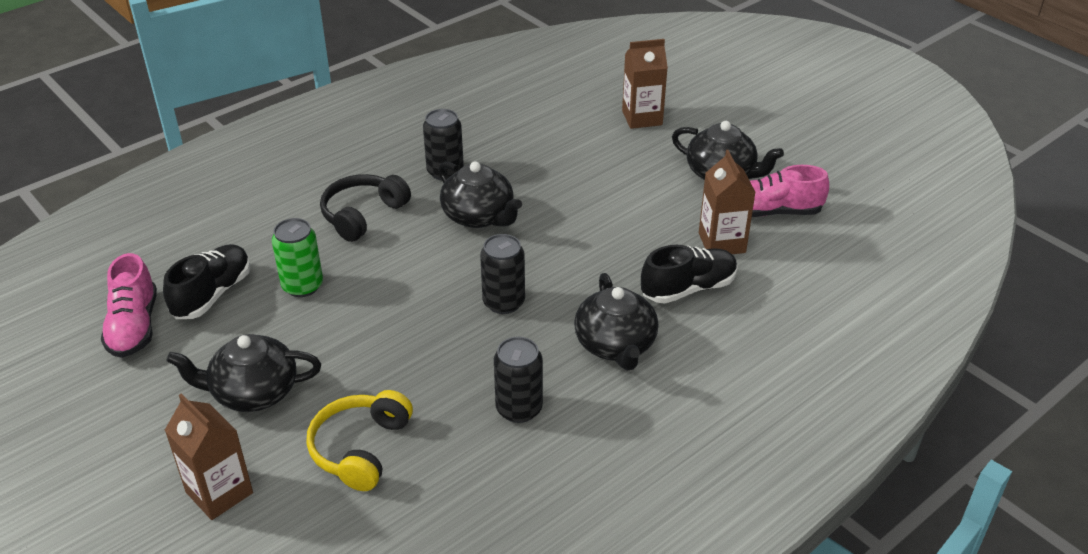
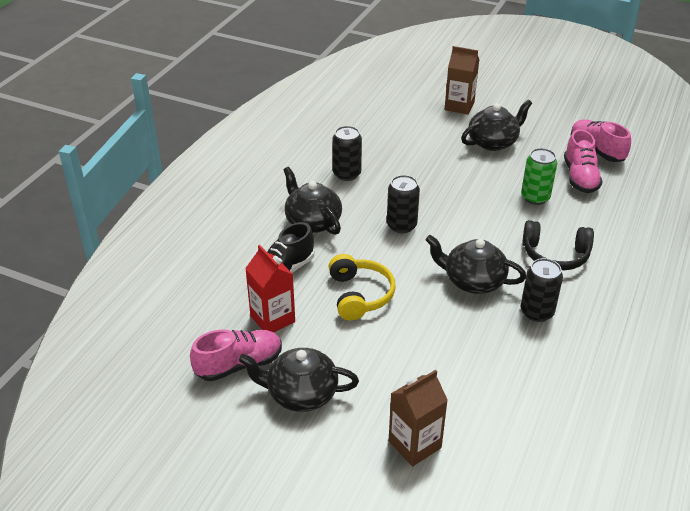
camera: 155 degrees right, 0 degrees up
(212, 294) = (580, 177): black shoe -> pink shoe
(361, 449) = (413, 137): yellow headphones -> yellow headphones (359, 295)
(363, 215) = (555, 255): black headphones -> black headphones turned 90 degrees clockwise
(722, 243) = (272, 319): brown carton -> red carton

